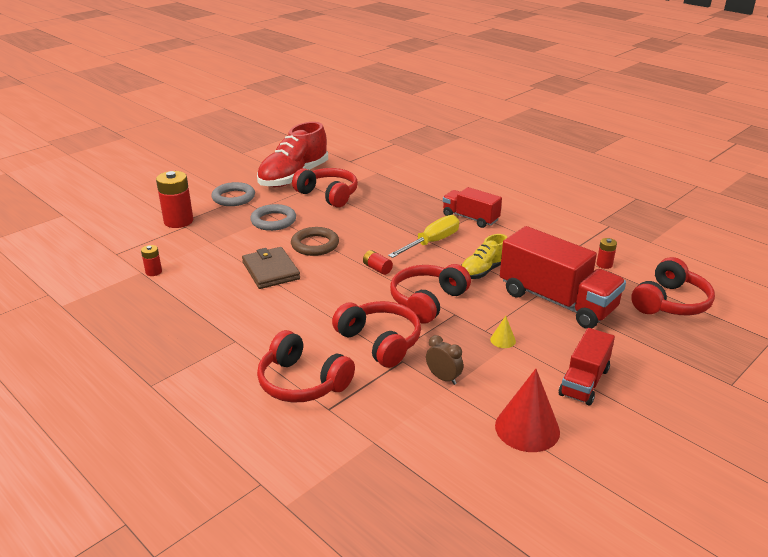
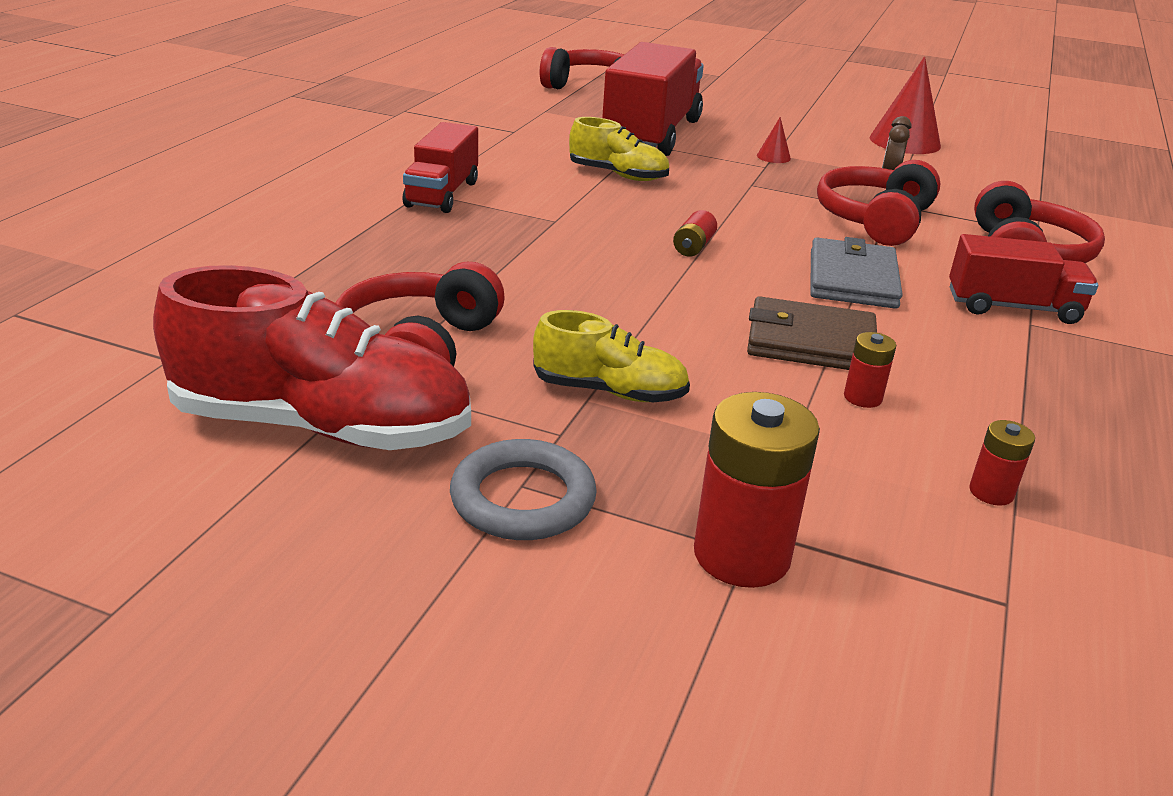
camera: 115 degrees left, 0 degrees up
(271, 270) = (810, 342): brown wallet -> brown wallet turned 60 degrees clockwise
(273, 221) = (610, 391): grey ring -> yellow shoe
(315, 245) = (670, 317): brown ring -> none
(315, 303) = (852, 279): none -> grey wallet
(427, 301) = (742, 202): red headphones -> none
(432, 242) = (560, 215): yellow screwdriver -> none
(503, 340) = (773, 157): yellow cone -> red cone
(584, 382) = (796, 122): red truck -> red truck (1013, 307)
(604, 264) = (529, 113): red battery -> red battery (862, 397)

